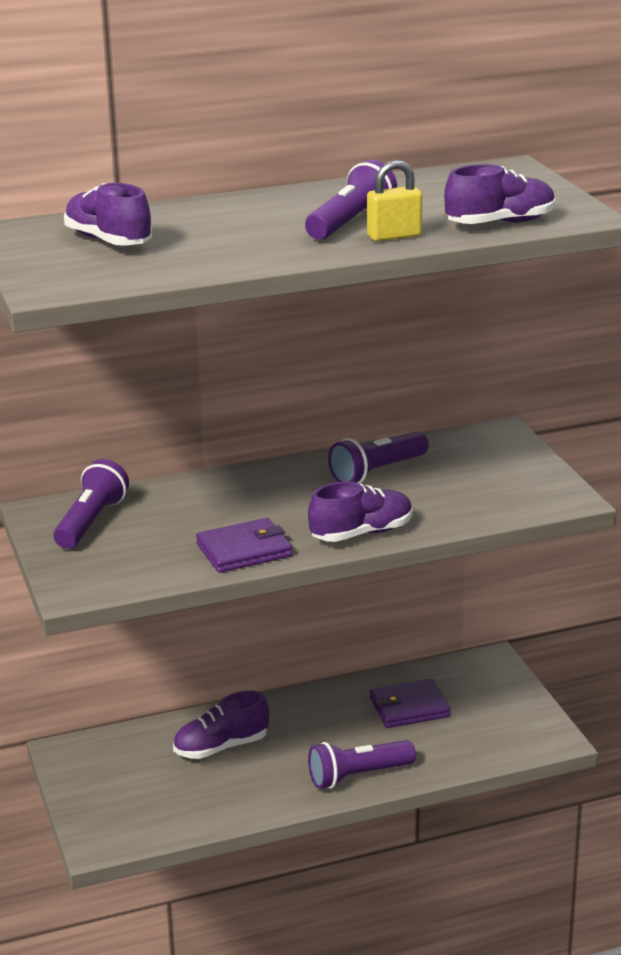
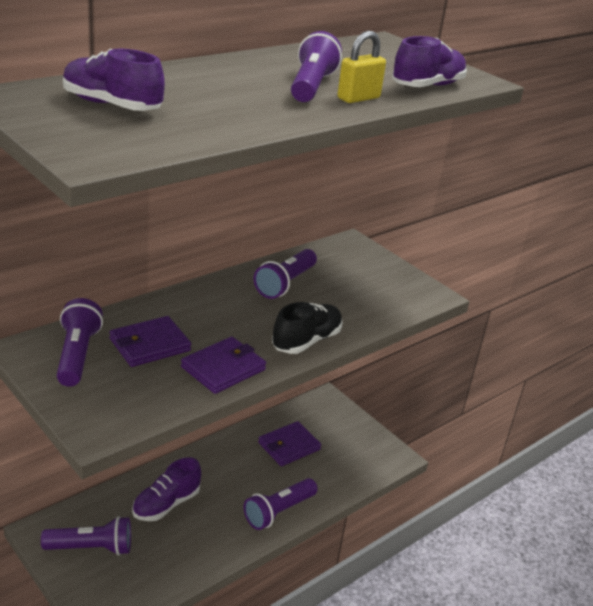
camera: 25 degrees left, 5 degrees up
(115, 776) = (91, 548): none -> purple flashlight
(175, 520) = (150, 345): none -> purple wallet
(361, 533) = (306, 341): purple shoe -> black shoe

